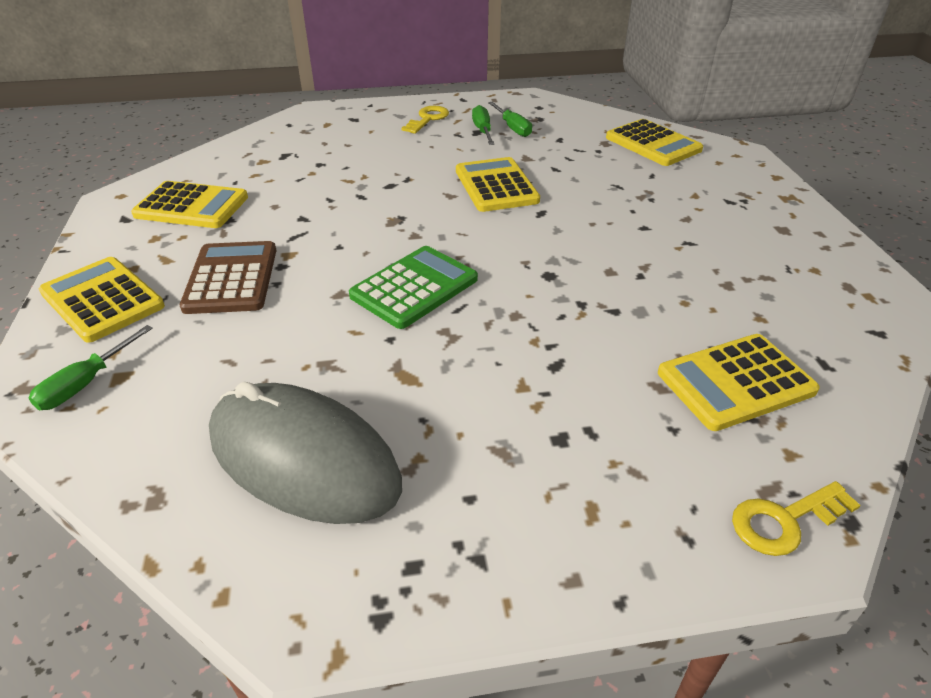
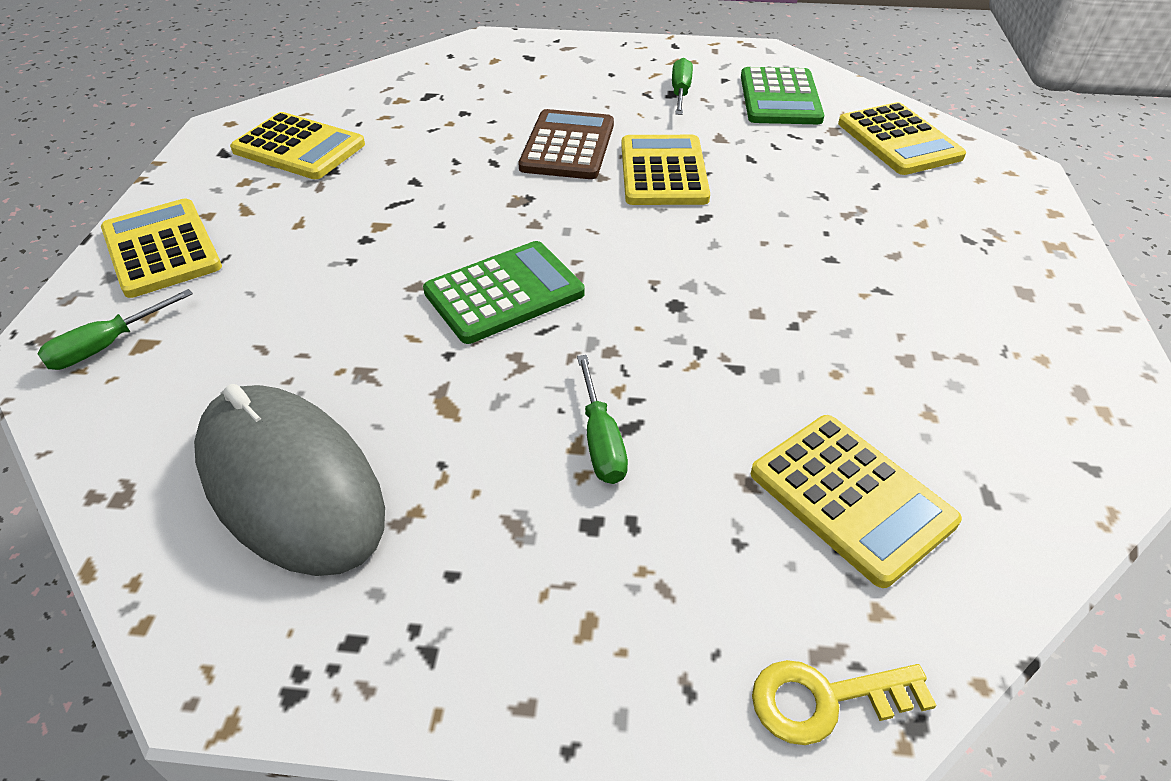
camera: 15 degrees right, 5 degrees up
(231, 278) = (304, 246): brown calculator -> brown calculator (567, 146)
(428, 119) = (618, 68): yellow key -> none
(513, 128) = (721, 93): green screwdriver -> green screwdriver (601, 440)
(557, 126) = (780, 98): none -> green calculator
(735, 382) = (851, 497): yellow calculator -> yellow calculator turned 120 degrees counterclockwise

